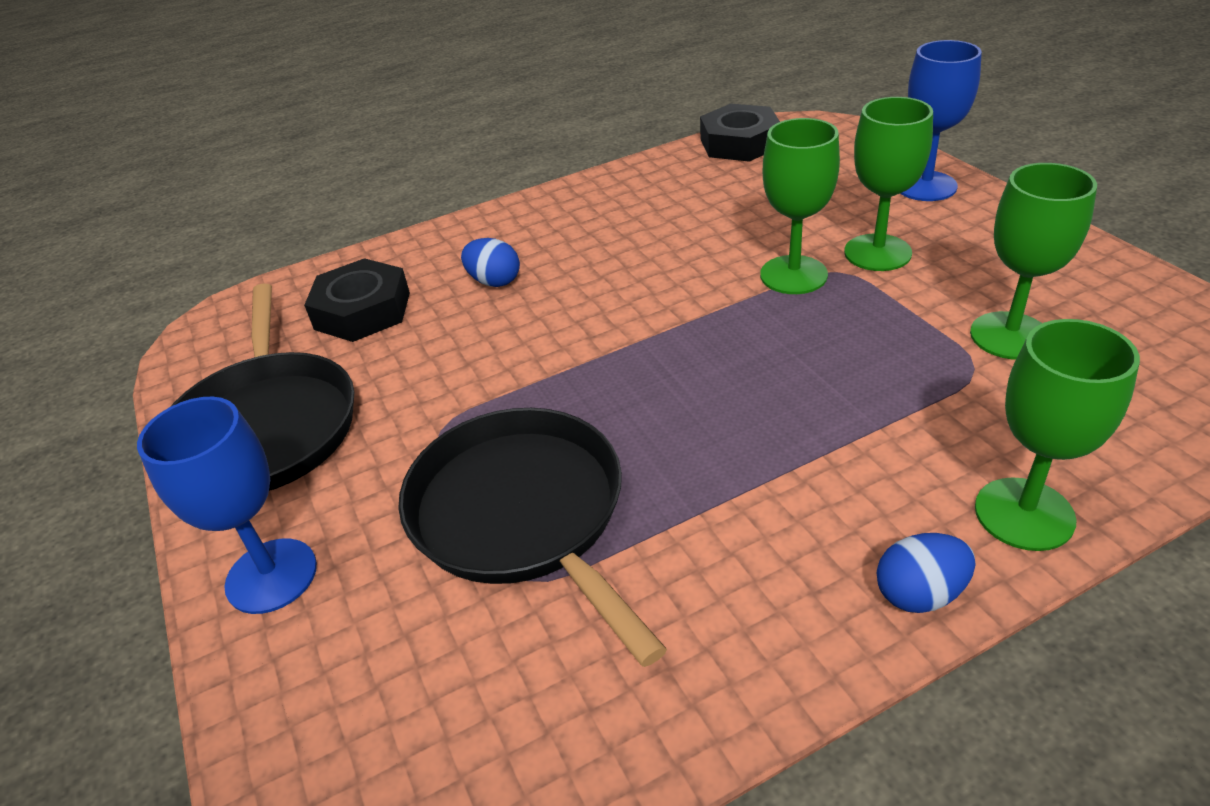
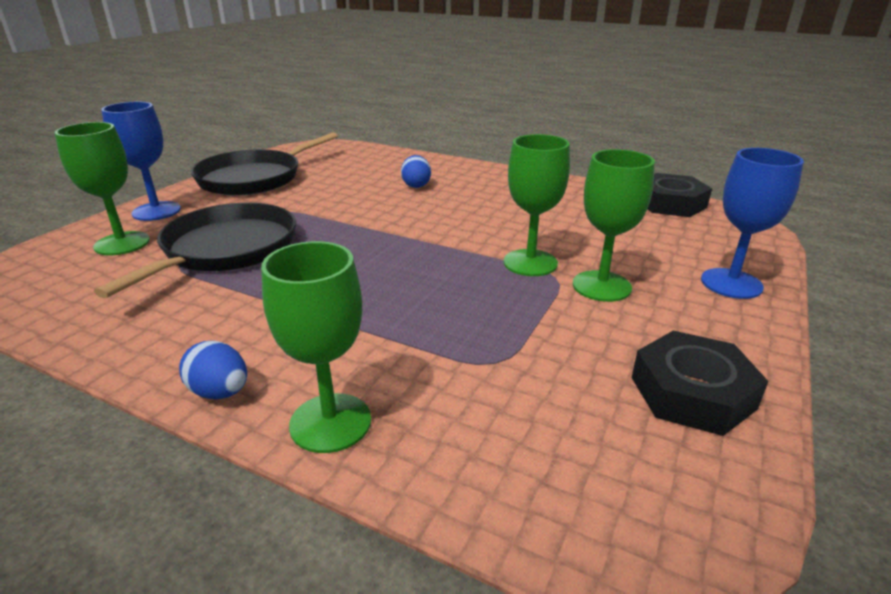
camera: 50 degrees right, 10 degrees down
(363, 311) = (358, 167): black nut -> black nut (692, 393)
(1010, 336) = (559, 370): green goblet -> green goblet (122, 243)

